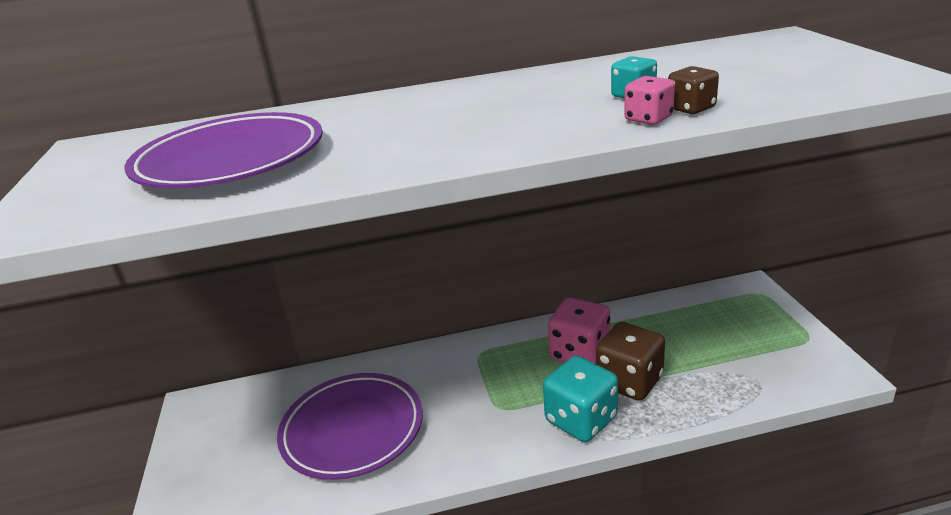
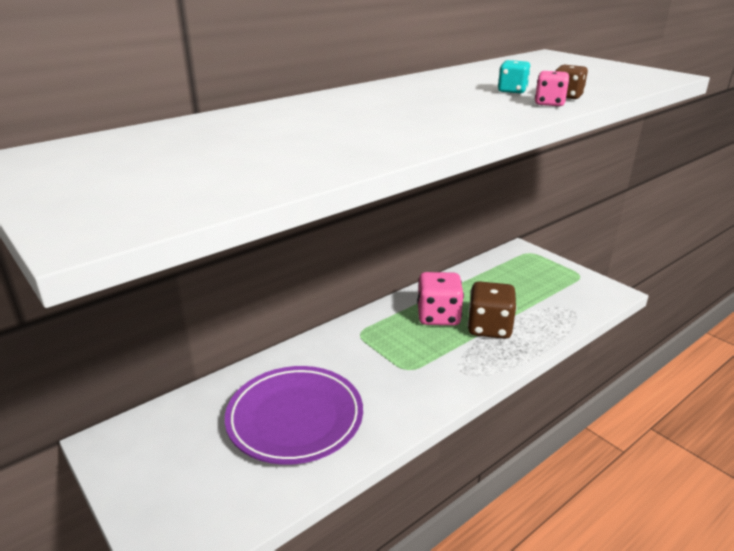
camera: 30 degrees left, 0 degrees up
(231, 160) = (234, 154): purple plate -> none
(581, 420) = (476, 362): turquoise dice -> none

